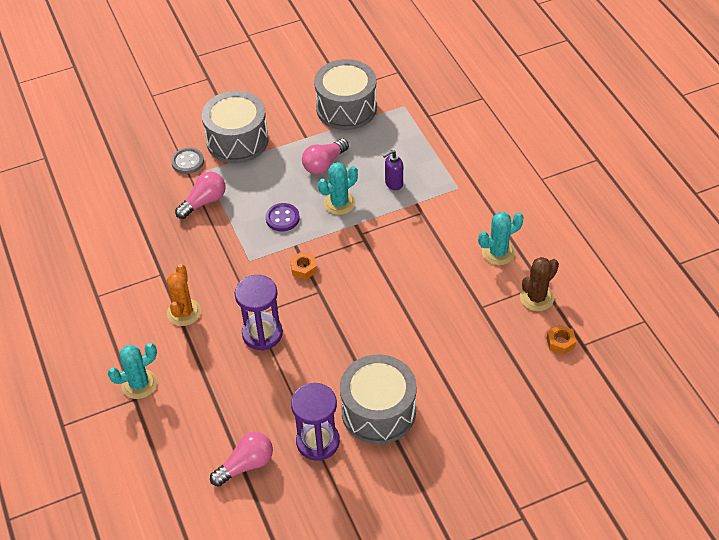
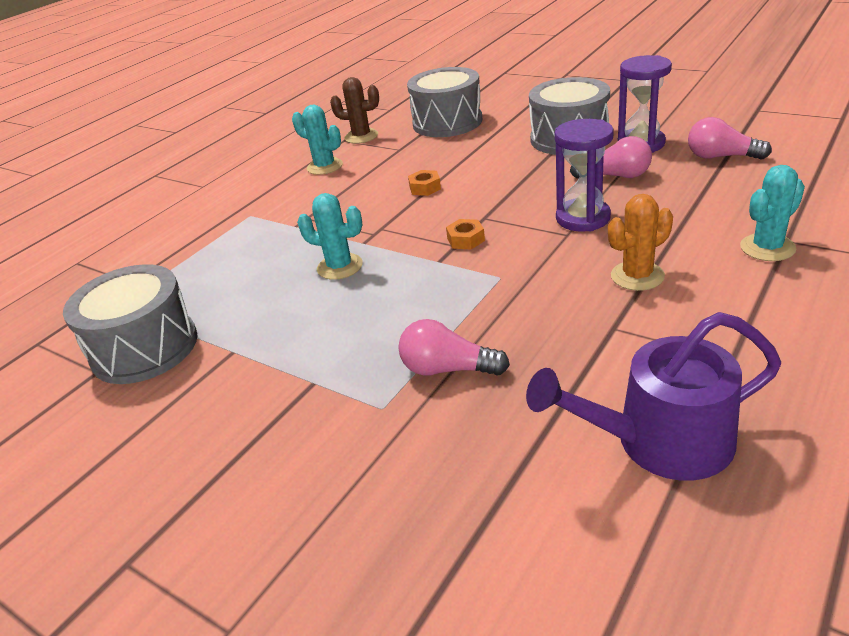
camera: 120 degrees left, 15 degrees down
(90, 239) = (661, 441): none -> purple watering can
(139, 384) = (767, 248): turquoise cactus -> turquoise cactus turned 60 degrees counterclockwise
(187, 162) = (381, 440): grey button -> none
(237, 140) = (286, 414): grey drum -> grey drum (447, 122)
(282, 218) = (406, 290): purple button -> none
(324, 164) = (278, 310): pink light bulb -> pink light bulb (615, 176)
(393, 183) = (274, 250): purple soap dispenser -> none
(560, 342) = (398, 115): orange nut -> orange nut (425, 188)

